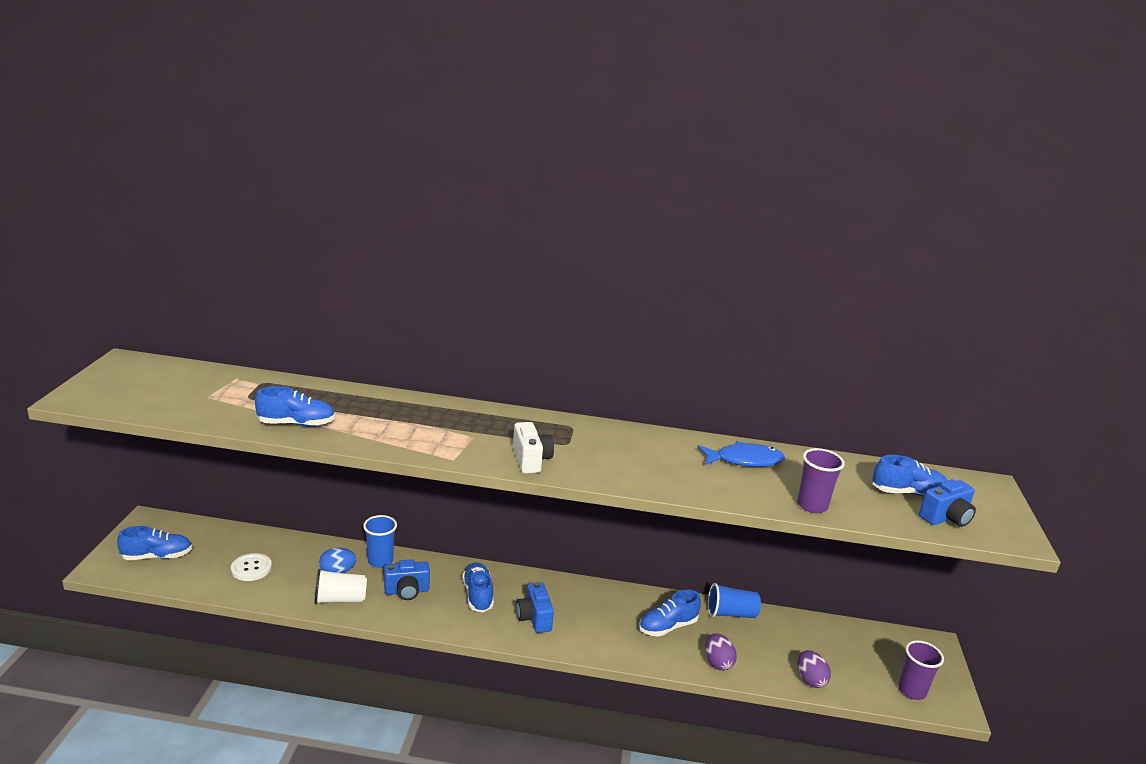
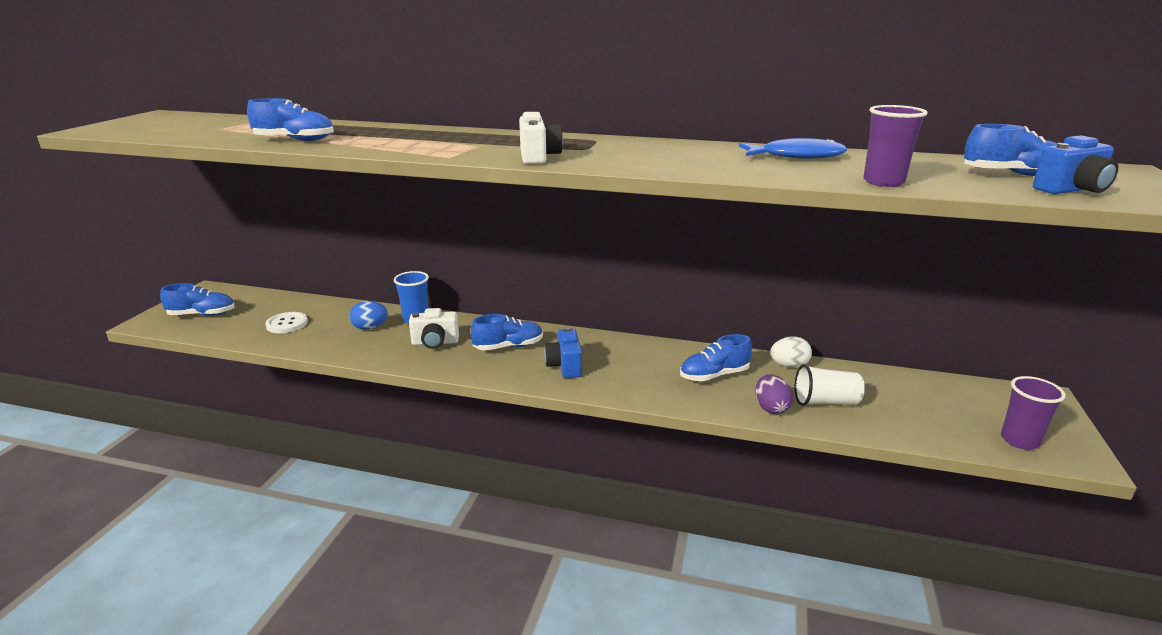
camera: 10 degrees right, 0 degrees up
(340, 599) = (365, 348): white cup -> white cup (825, 402)
(407, 591) = (435, 343): blue camera -> white camera
(478, 595) = (508, 347): blue shoe -> blue shoe turned 75 degrees clockwise
(731, 613) = (789, 365): blue cup -> white egg
(810, 680) = (886, 427): purple egg -> none

